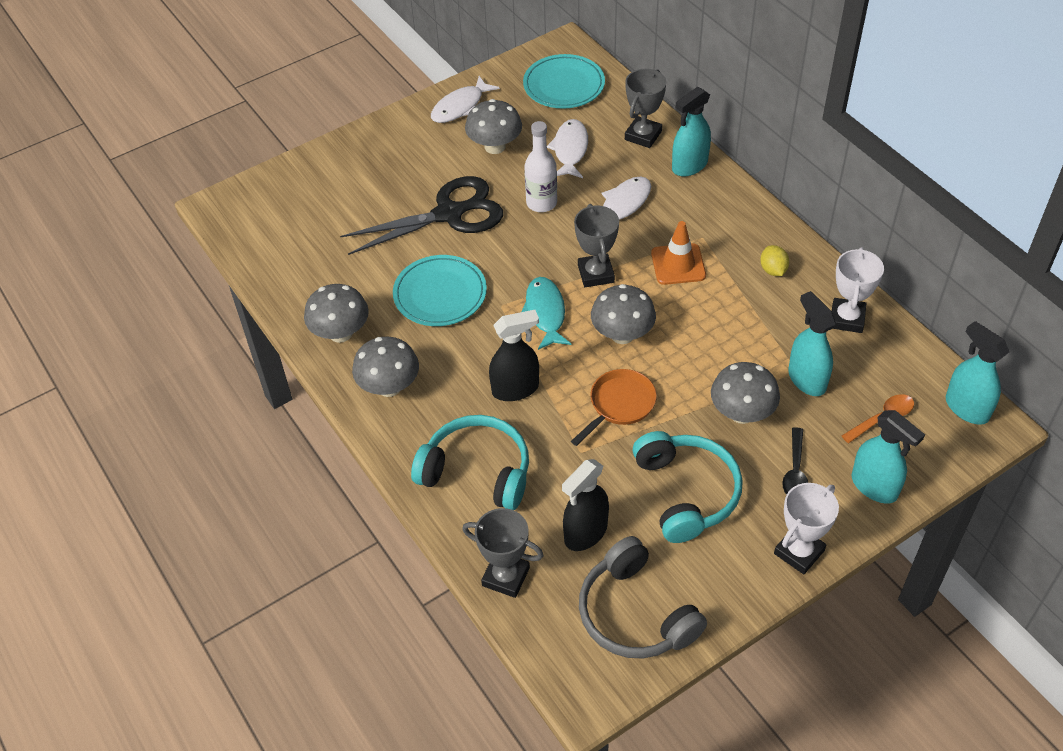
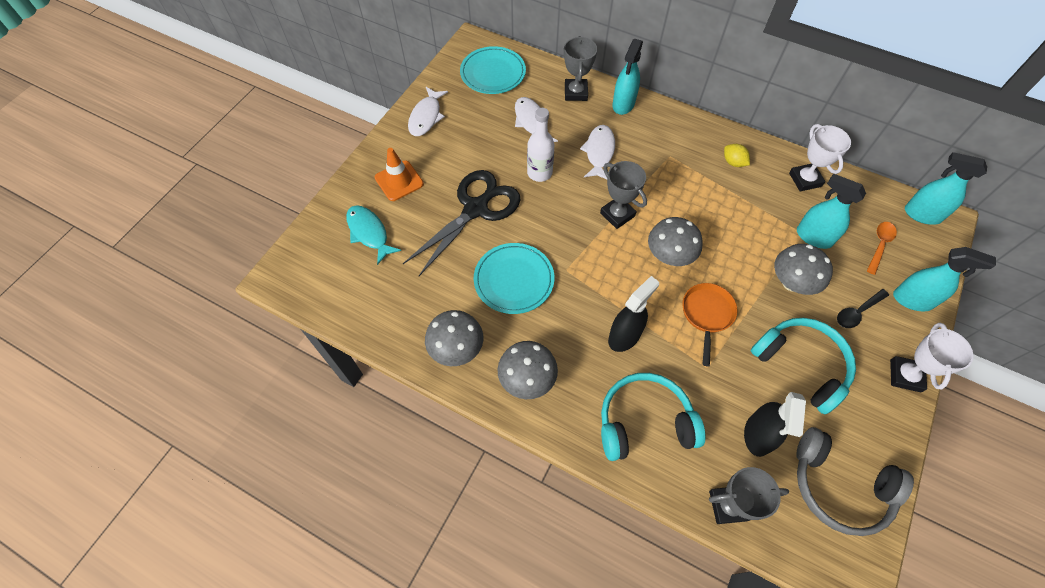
camera: 30 degrees left, 10 degrees up
(495, 146) = (474, 140): grey mushroom -> none
(545, 313) = (603, 262): turquoise fish -> turquoise fish (369, 233)
(678, 264) = (668, 183): orange traffic cone -> orange traffic cone (399, 181)
(795, 471) = (857, 312): black spoon -> black spoon turned 75 degrees clockwise

